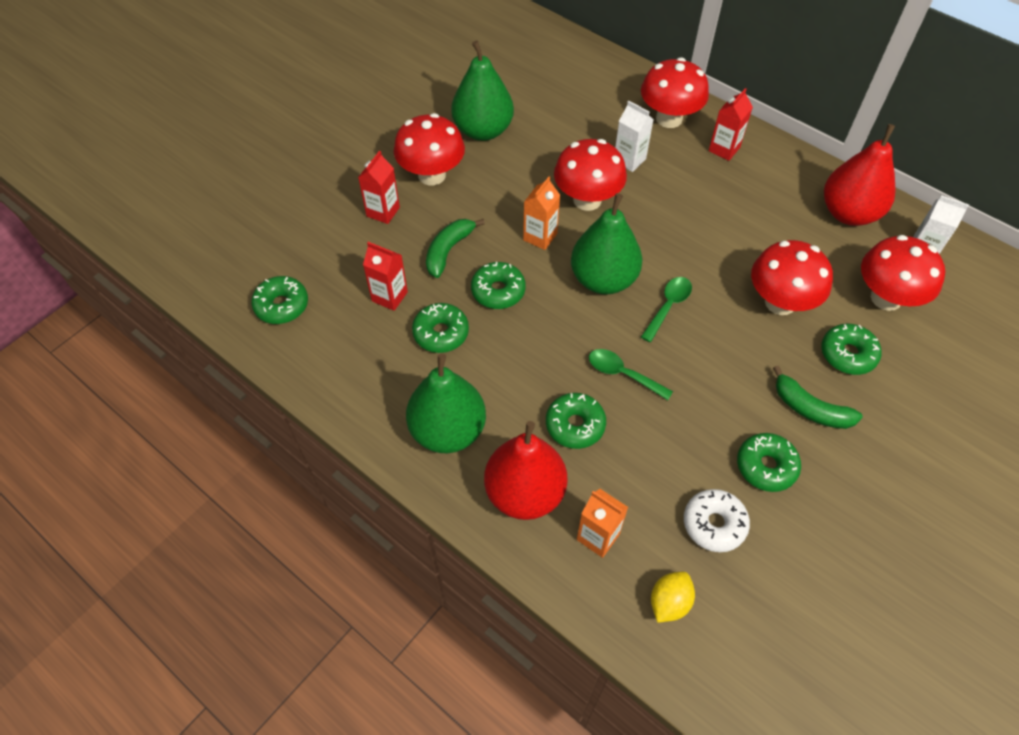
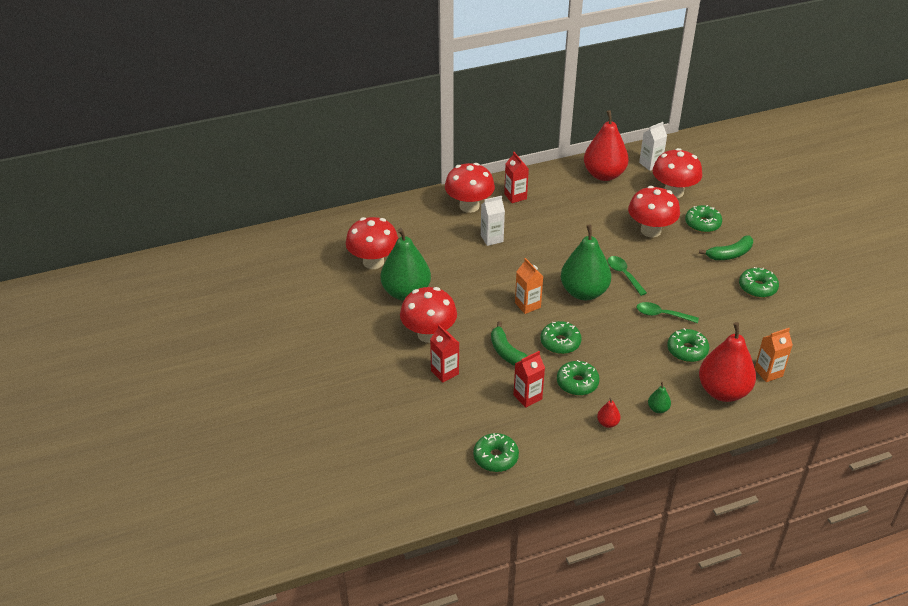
camera: 60 degrees left, 15 degrees down
(393, 388) = (607, 423): none -> red pear
(448, 431) = (658, 409): green pear -> green pear, size x0.41
(587, 200) = (511, 271): red mushroom -> red mushroom (373, 262)
(623, 374) = (662, 315): green spoon -> green spoon turned 45 degrees clockwise
(669, 602) = (822, 362): yellow lemon -> none
(714, 524) = (783, 323): white donut -> none

